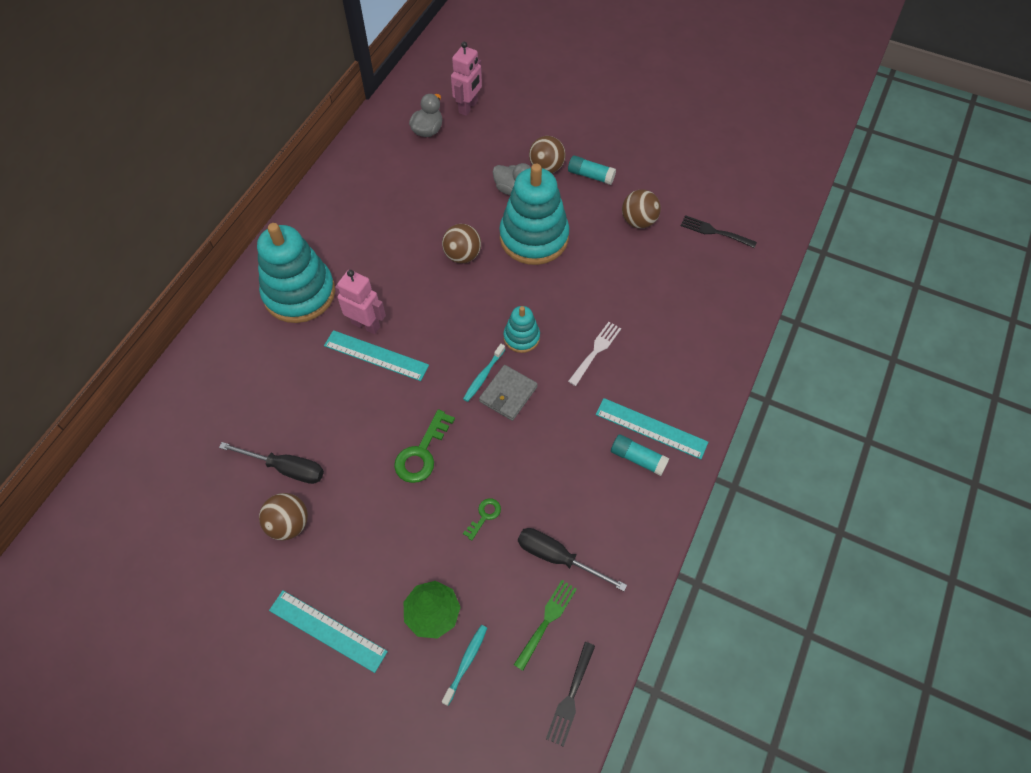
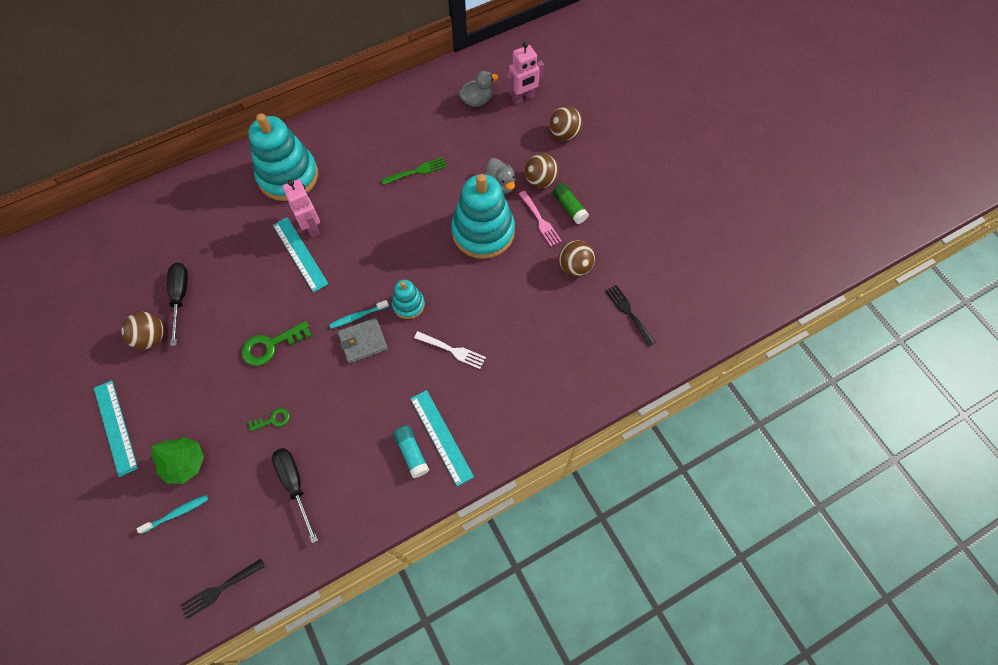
camera: 35 degrees right, 5 degrees up
(286, 468) = (180, 297): black screwdriver -> black screwdriver turned 150 degrees counterclockwise
(462, 255) = (420, 215): brown ball -> brown ball (564, 134)
(546, 621) = (249, 524): green fork -> green fork (416, 171)
(575, 200) = (540, 220): none -> pink fork
(590, 175) = (569, 207): turquoise glue stick -> green glue stick
(595, 351) = (452, 350): white fork -> white fork turned 45 degrees clockwise

